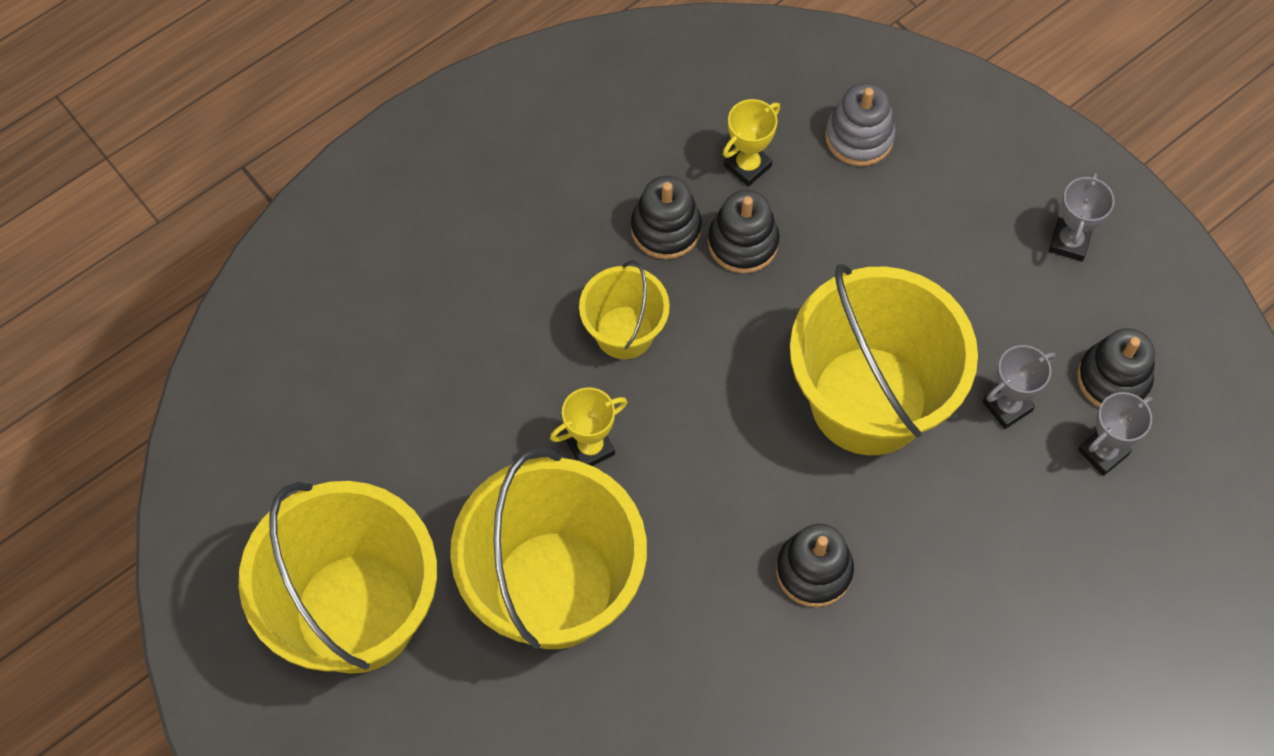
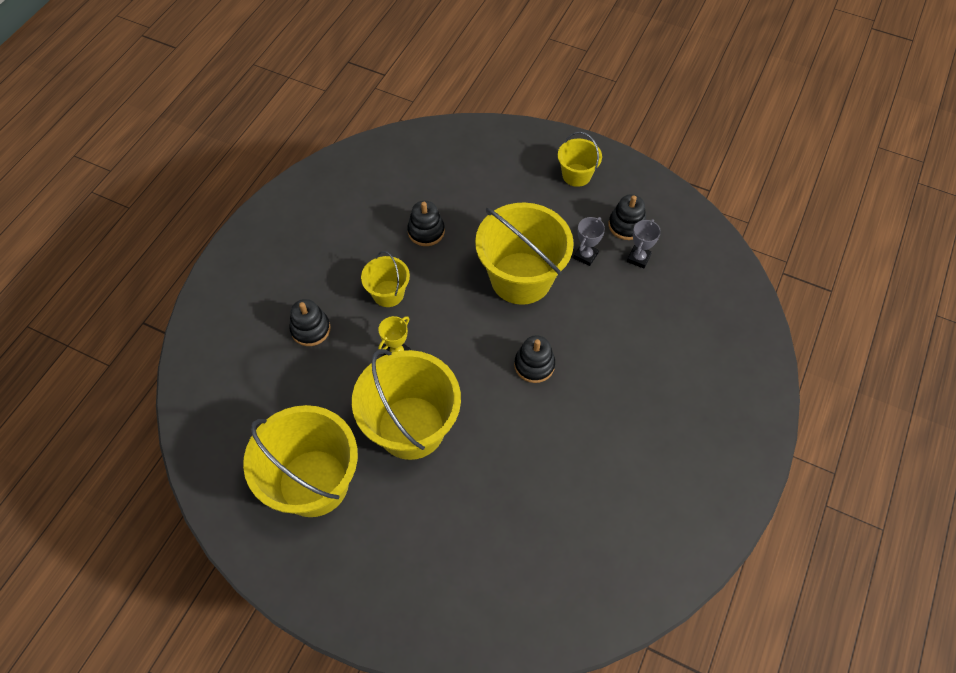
camera: 25 degrees left, 5 degrees down
(666, 228) = (385, 239): black stacking toy -> black stacking toy (310, 329)
(747, 166) = (411, 197): yellow trophy -> none
(859, 137) = (458, 165): grey stacking toy -> none
(1069, 242) = (576, 175): grey trophy -> yellow bucket

